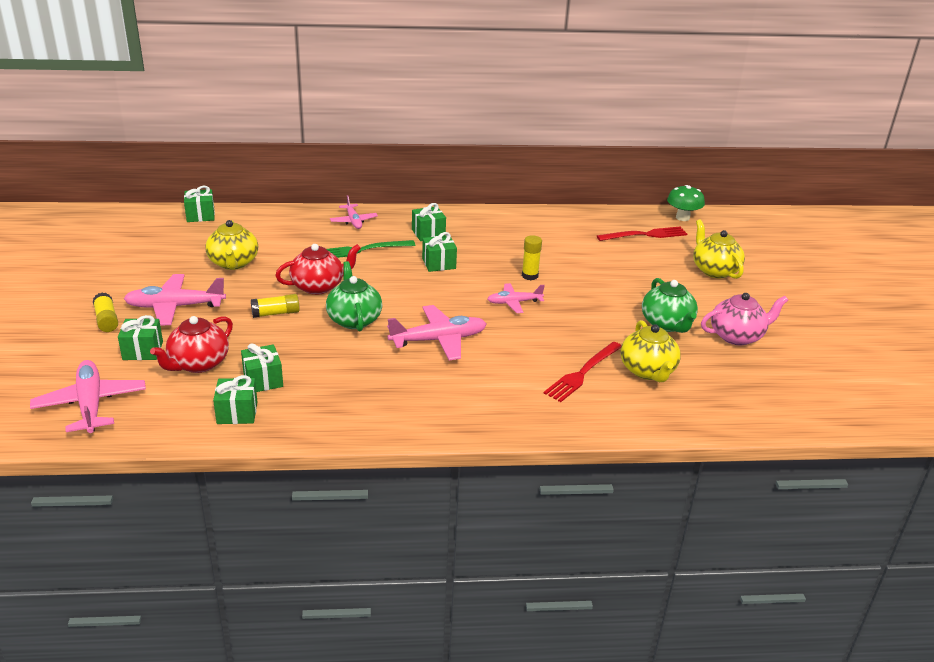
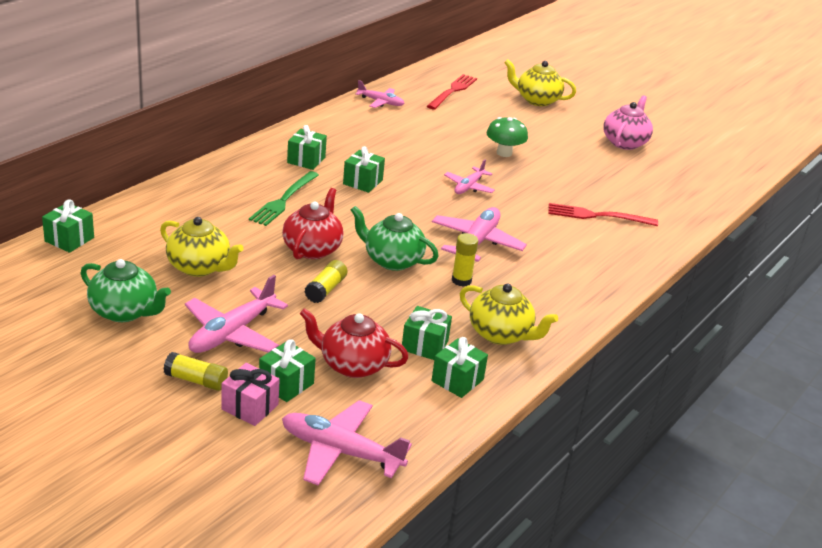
camera: 50 degrees left, 0 degrees up
(101, 350) = (250, 407): none -> pink gift
(198, 363) = (352, 365): red teapot -> red teapot turned 120 degrees clockwise
(353, 221) = (225, 177): pink plane -> pink plane (381, 102)
(530, 276) = (440, 160): yellow glue stick -> yellow glue stick (461, 280)
(582, 374) = (596, 216): red fork -> red fork turned 105 degrees clockwise
(647, 371) = (624, 193): yellow teapot -> yellow teapot (501, 334)
(667, 324) = (578, 154): green teapot -> green teapot (125, 312)
(682, 217) = (451, 66): green mushroom -> green mushroom (504, 153)

